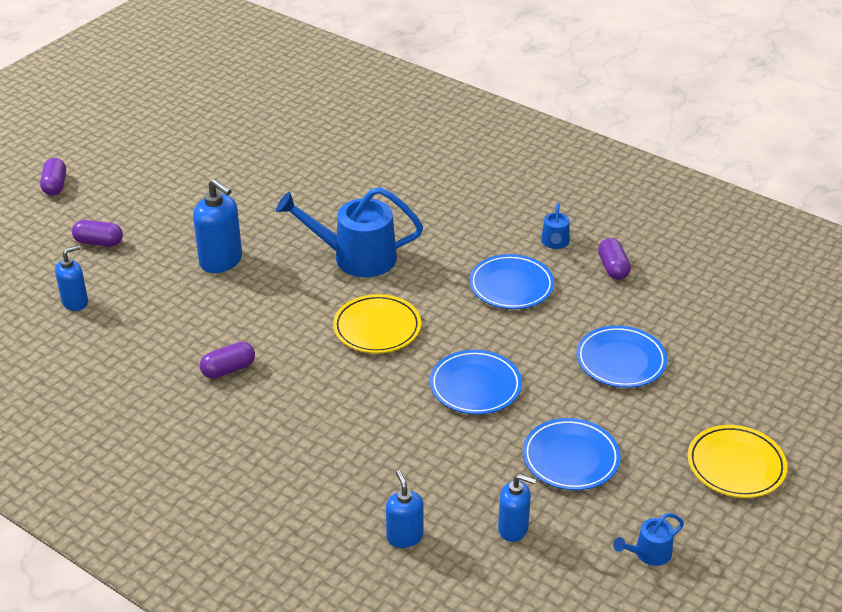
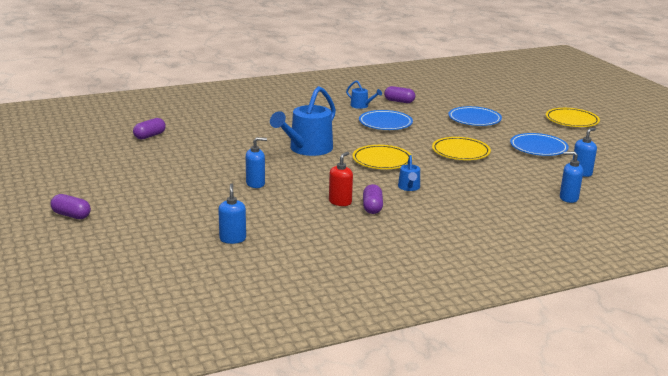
camera: 60 degrees left, 15 degrees down
(99, 242) = (172, 216): purple capsule -> purple capsule (150, 136)
(221, 261) = (255, 184): blue soap dispenser -> blue soap dispenser, size x0.64
(223, 340) = (340, 202): none -> red soap dispenser
(475, 386) = (460, 152): blue plate -> yellow plate
(648, 554) = (619, 152): blue watering can -> blue watering can (409, 187)

